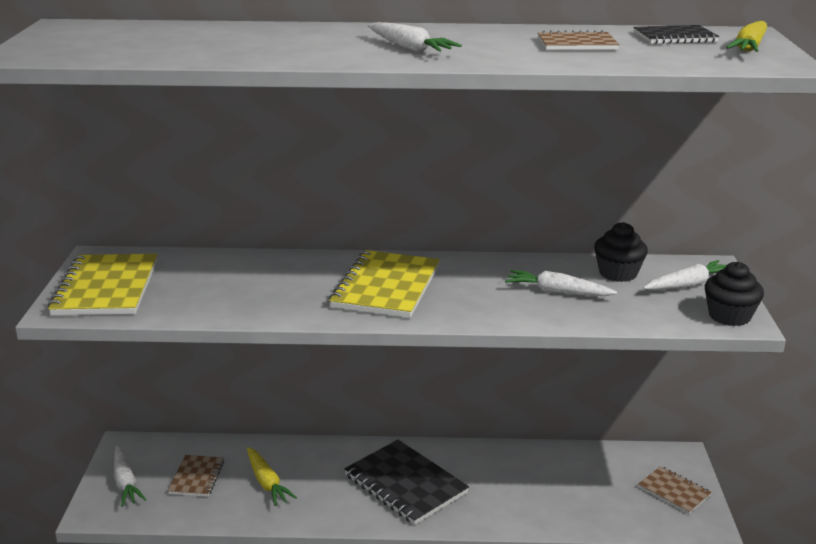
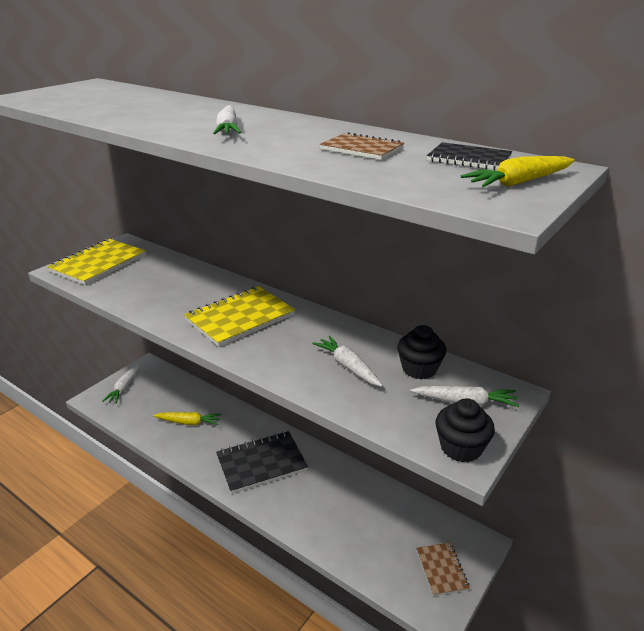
camera: 35 degrees right, 5 degrees up
(197, 477) = (158, 401): brown notebook -> none
(267, 482) = (188, 422): yellow carrot -> yellow carrot turned 90 degrees counterclockwise
(405, 484) = (261, 463): black notebook -> black notebook turned 75 degrees clockwise

